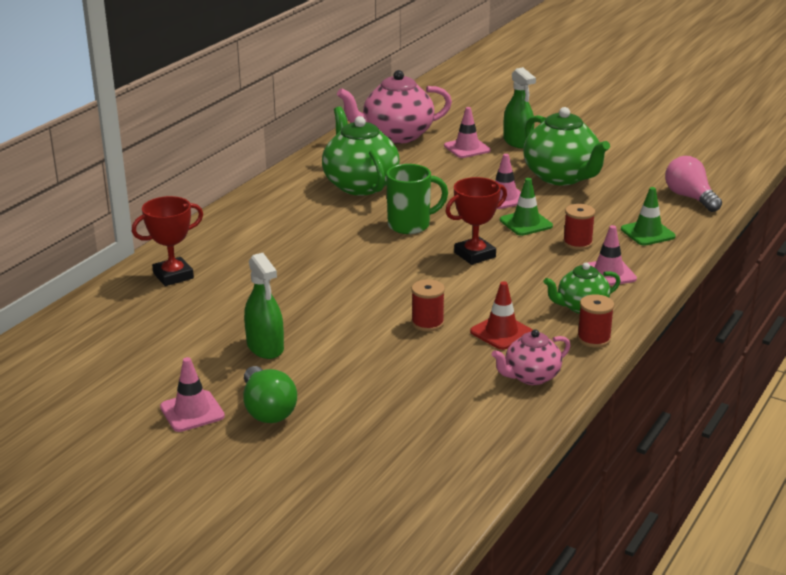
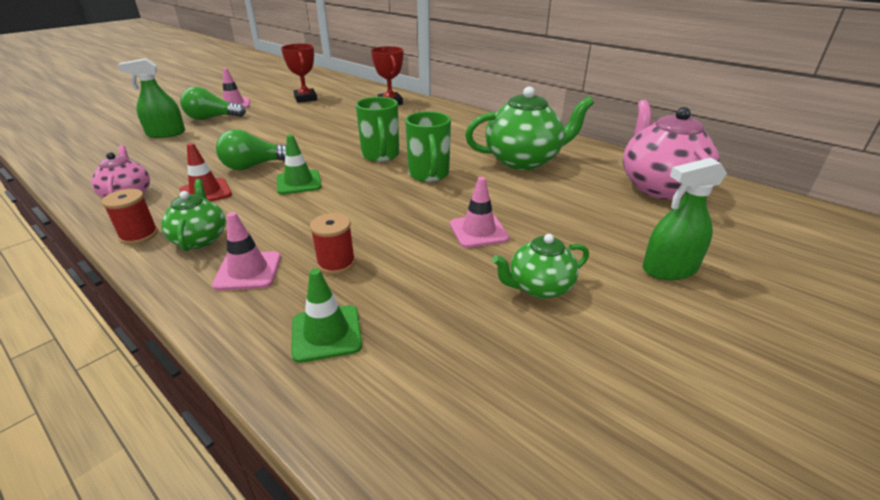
camera: 100 degrees right, 5 degrees up
(265, 347) = (280, 120): green spray bottle -> green spray bottle (166, 134)
(372, 255) = (380, 156): none -> green mug
(427, 323) = (254, 166): red spool -> green light bulb
(467, 148) = (632, 225): pink traffic cone -> none
(475, 255) = (351, 197): red trophy -> red trophy (305, 98)
(526, 223) = (405, 236): green traffic cone -> green traffic cone (299, 182)
(561, 177) = (539, 287): green teapot -> green teapot, size x0.56
(690, 197) = (433, 434): pink light bulb -> none

